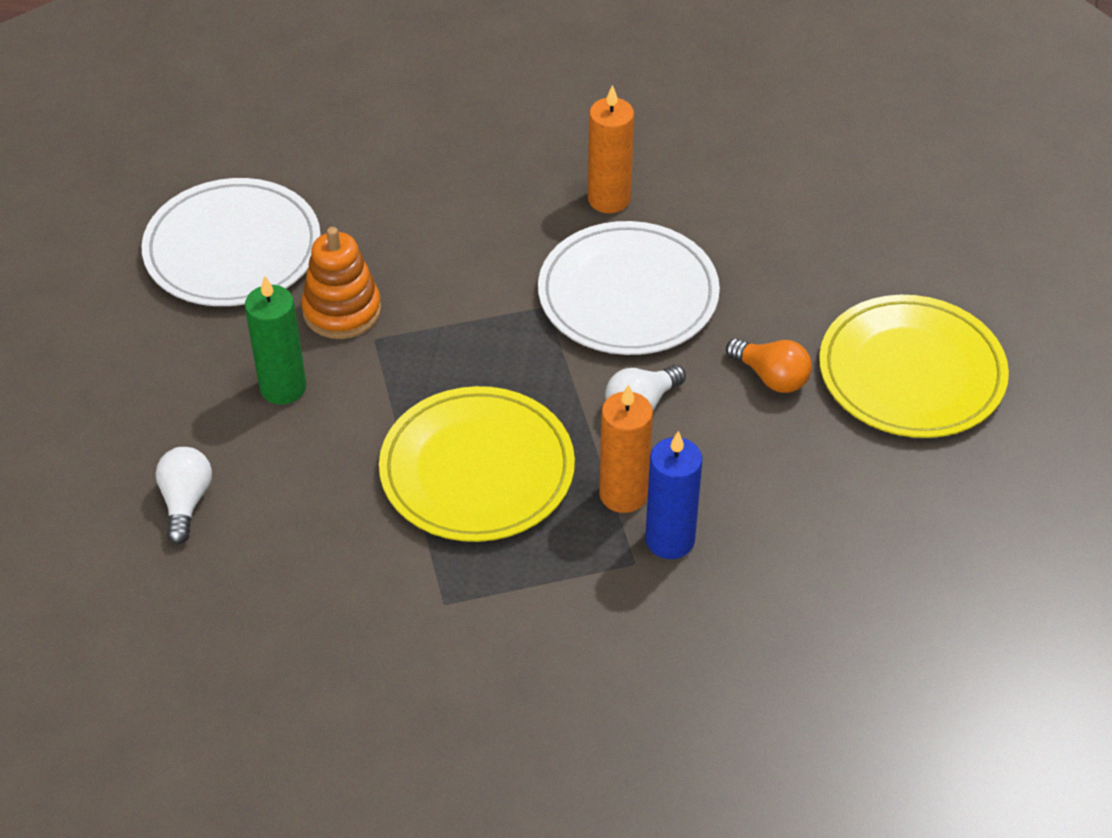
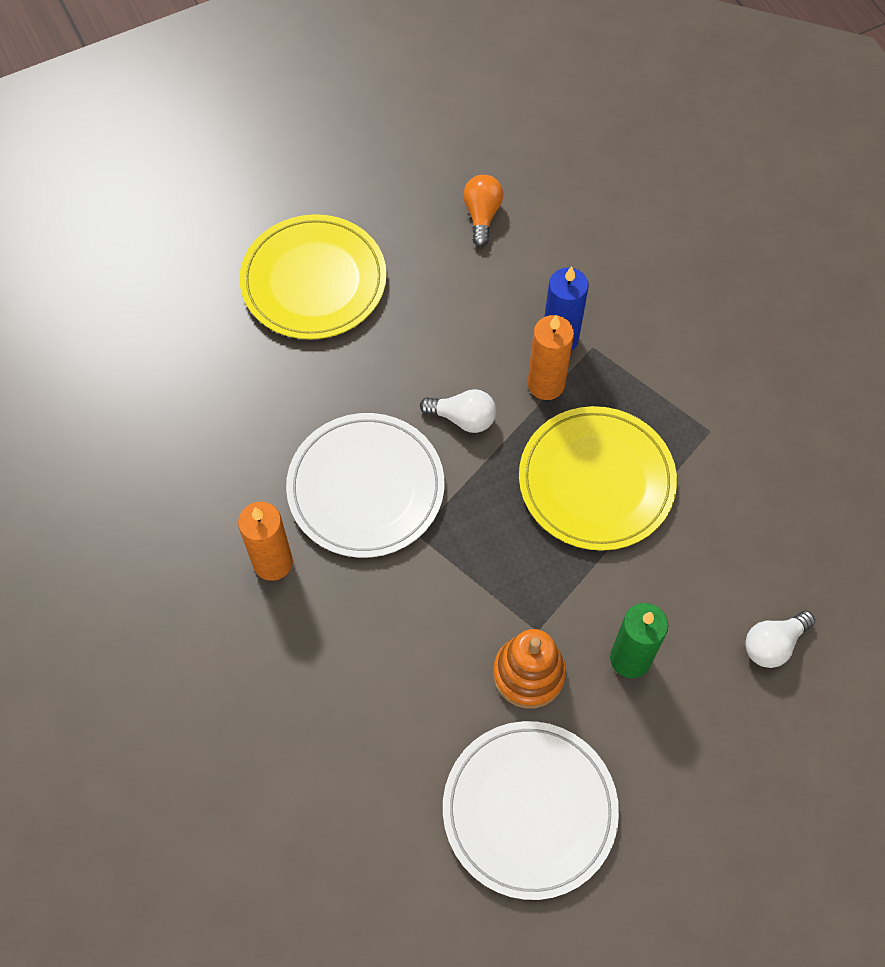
camera: 125 degrees left, 15 degrees up
(771, 377) = (379, 356): orange light bulb -> orange light bulb (482, 215)

